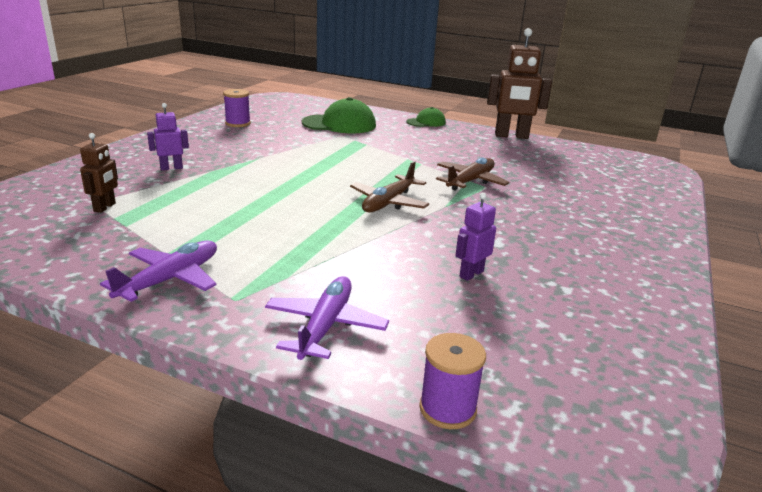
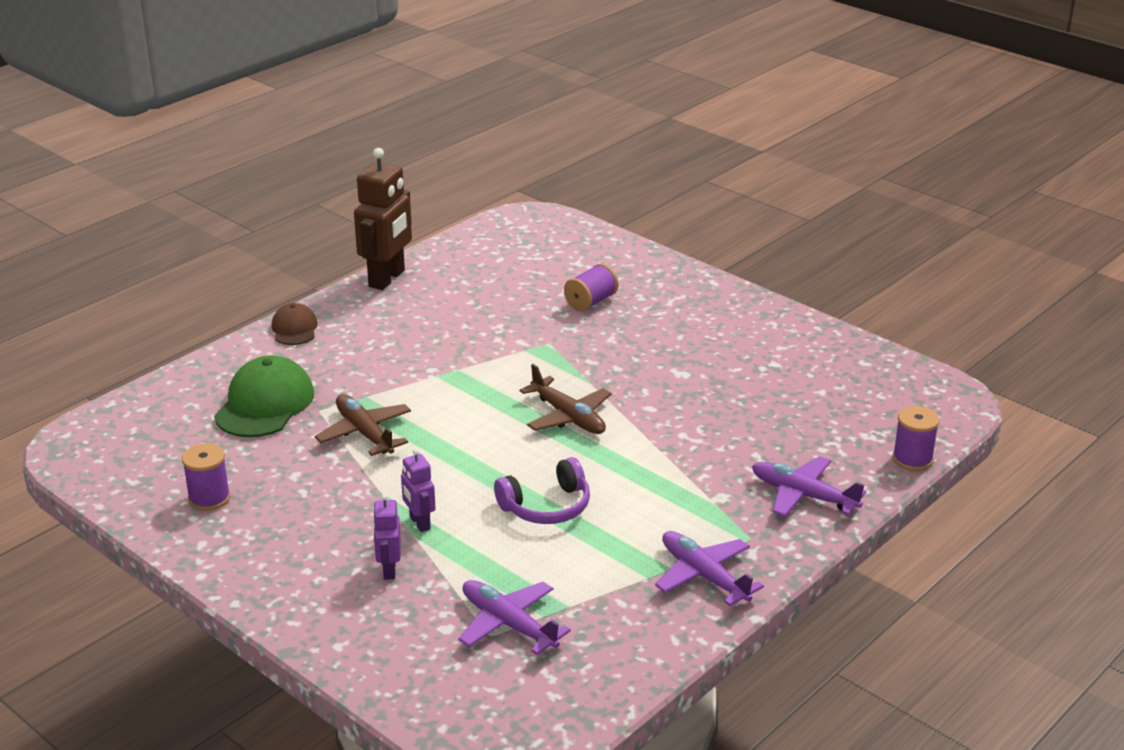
camera: 70 degrees left, 5 degrees up
(105, 207) = (509, 624): brown robot -> purple plane
(259, 206) = (547, 507): none -> purple headphones
(426, 122) = (294, 329): green cap -> brown cap
(470, 181) = (528, 350): brown plane -> brown plane (365, 433)
(471, 274) = (738, 404): purple robot -> purple robot (419, 523)
(566, 196) = (591, 302): none -> purple spool

